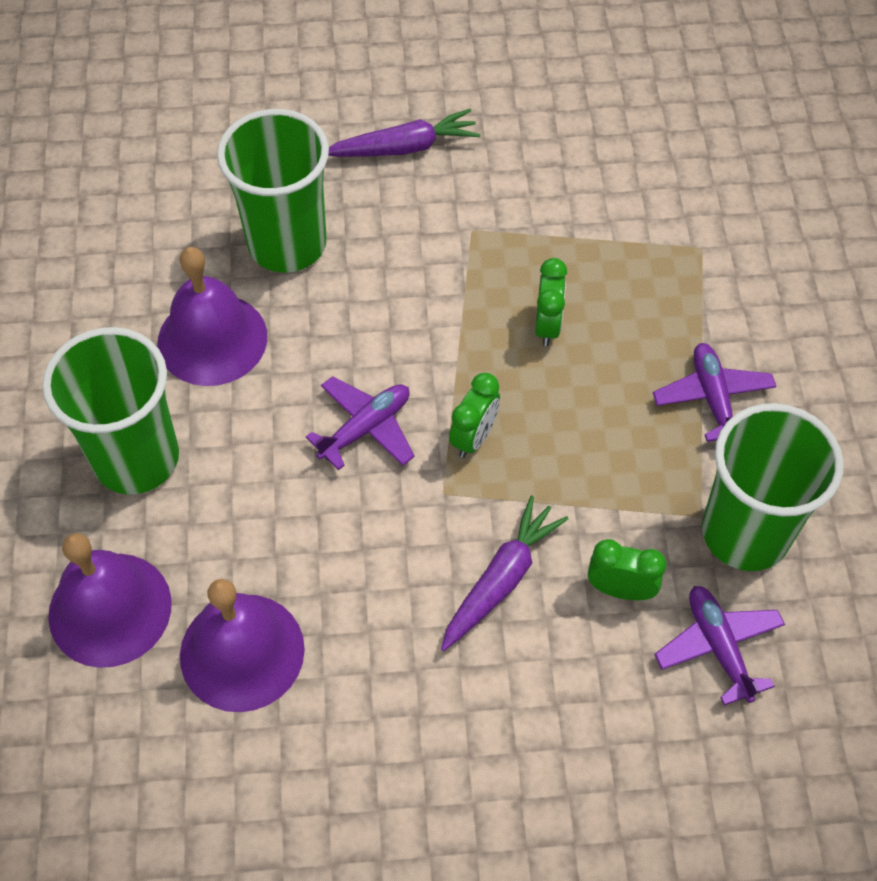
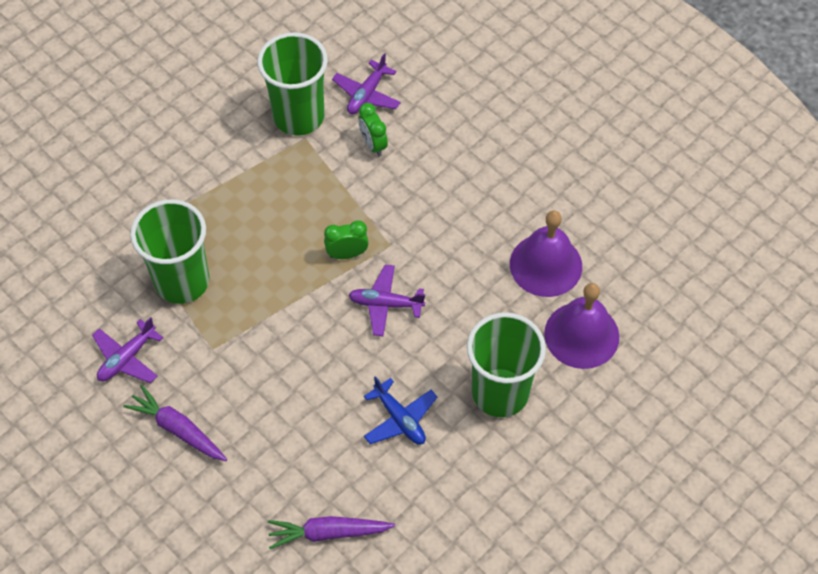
camera: 130 degrees left, 0 degrees up
(212, 339) = (399, 419): purple bell -> blue plane
(287, 244) = (304, 434): green cup -> green cup (182, 281)
(501, 580) = (412, 191): purple carrot -> purple carrot (328, 533)
(547, 325) = (248, 268): green clock -> none
(713, 398) = (231, 171): purple plane -> purple plane (127, 358)

